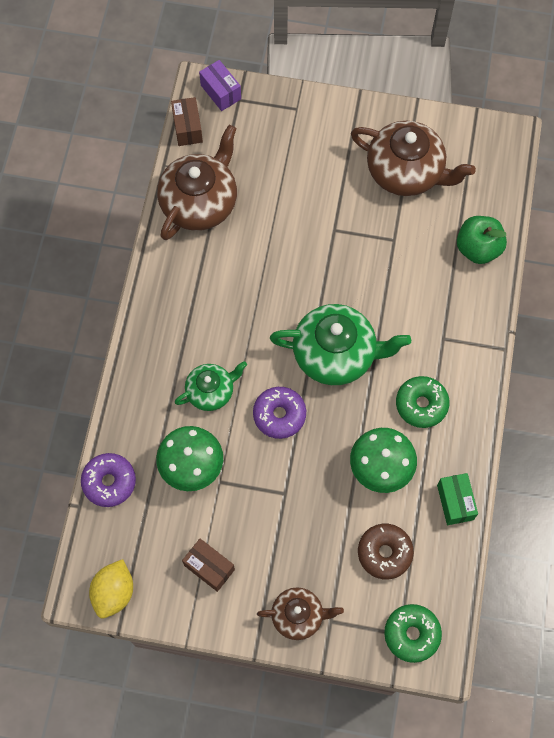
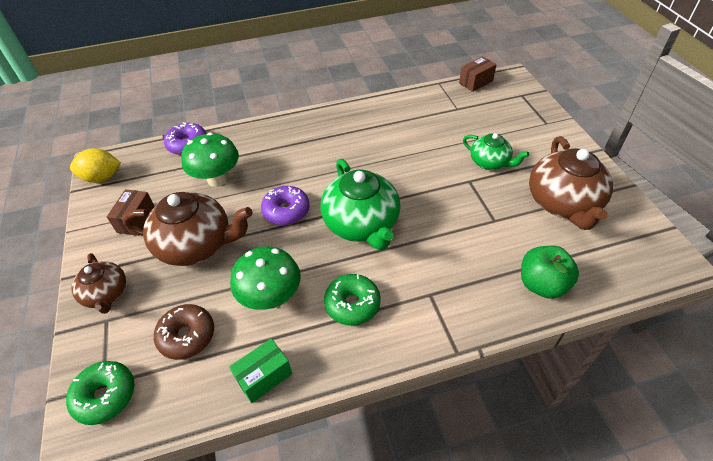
camera: 65 degrees right, 20 degrees down
(200, 202) = (427, 107): brown teapot -> brown teapot (196, 245)
(211, 391) = (284, 166): green teapot -> green teapot (490, 162)
(221, 92) = (518, 85): purple box -> none

